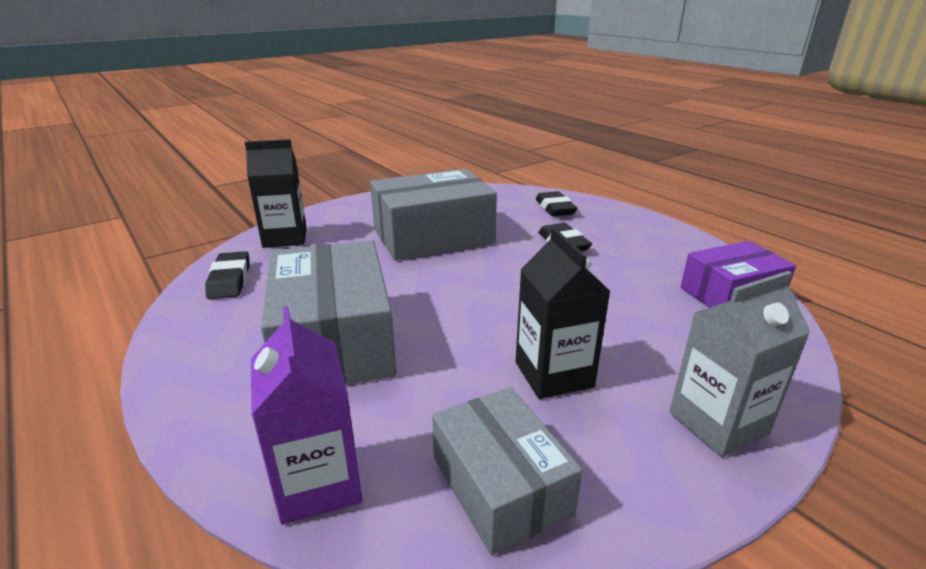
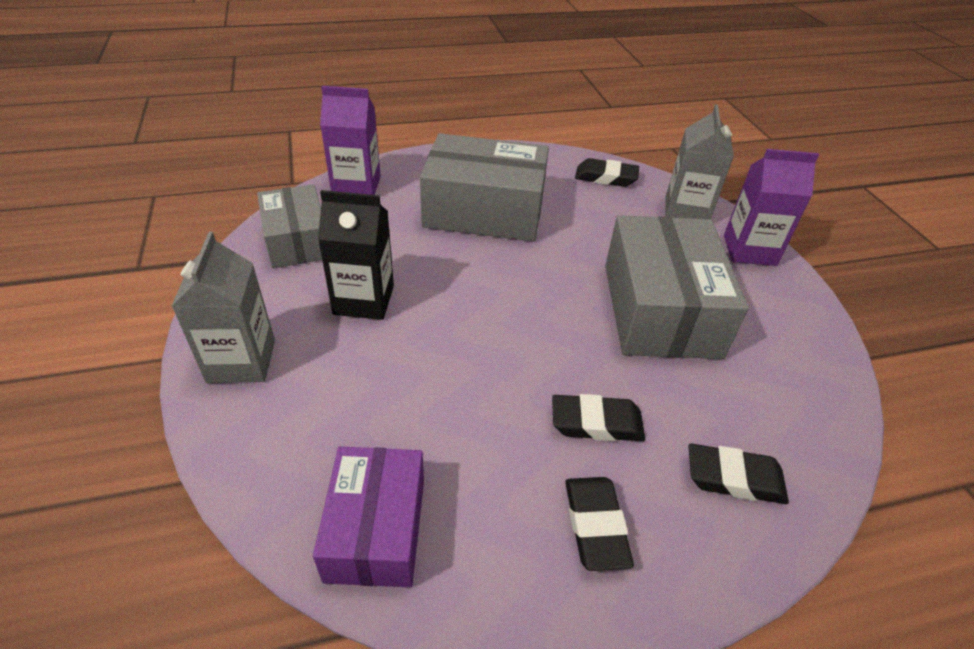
camera: 110 degrees right, 15 degrees up
(285, 238) = (686, 211): black carton -> grey carton
(334, 213) = (749, 250): none -> purple carton
(500, 485) = (297, 240): grey box -> grey box turned 75 degrees clockwise
(630, 235) = (595, 525): none -> black eraser

